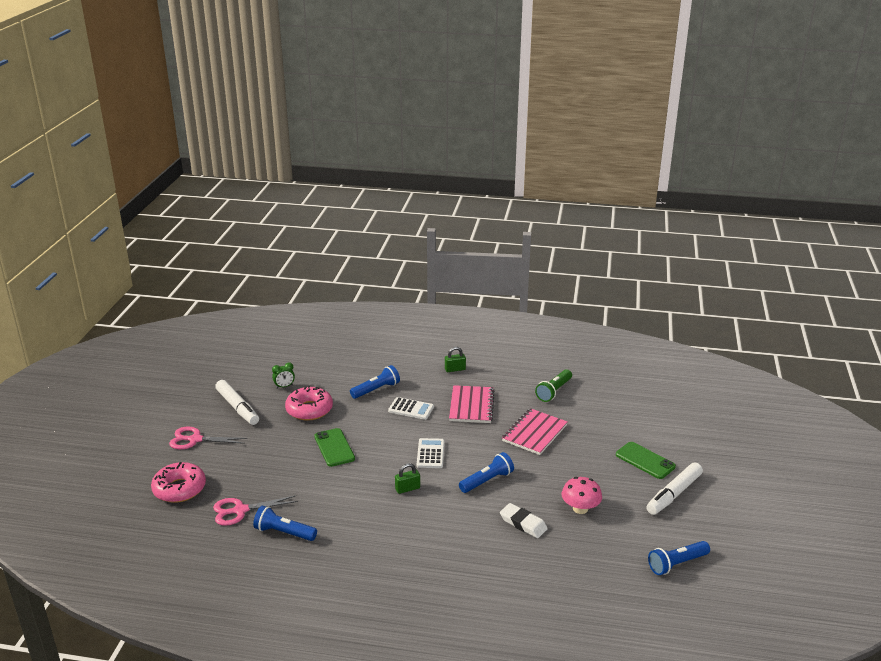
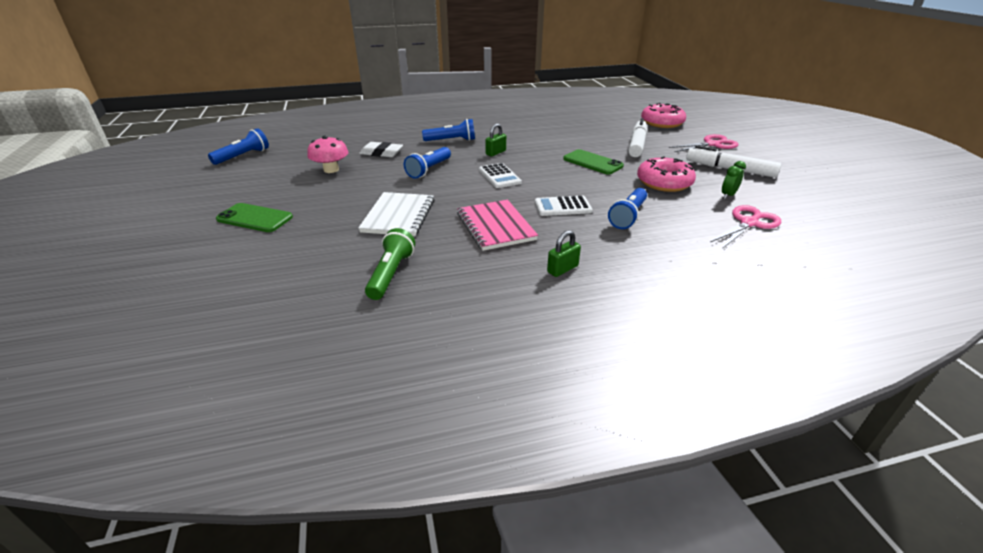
camera: 155 degrees right, 5 degrees up
(240, 510) = (602, 122): pink scissors -> pink scissors (749, 223)
(284, 533) = (556, 120): blue flashlight -> blue flashlight (451, 140)
(534, 433) = (398, 216): pink notebook -> white notebook
(673, 494) = (228, 196): white marker -> white marker (637, 144)

